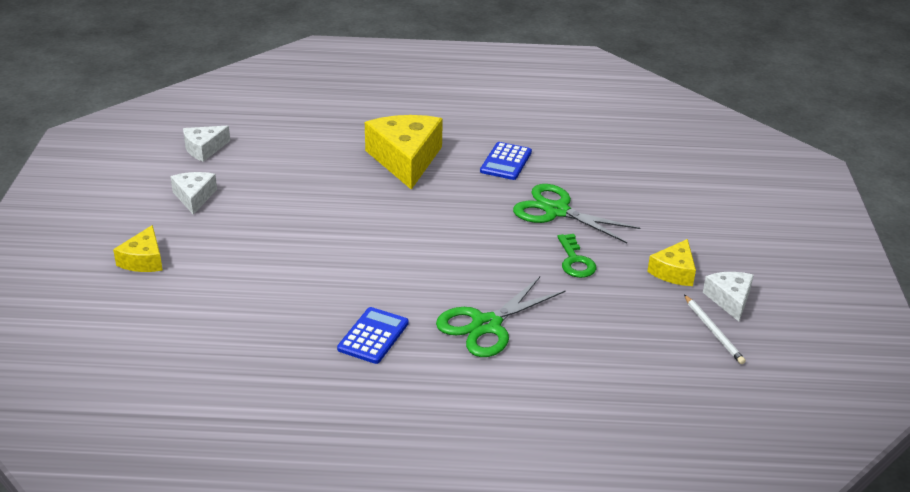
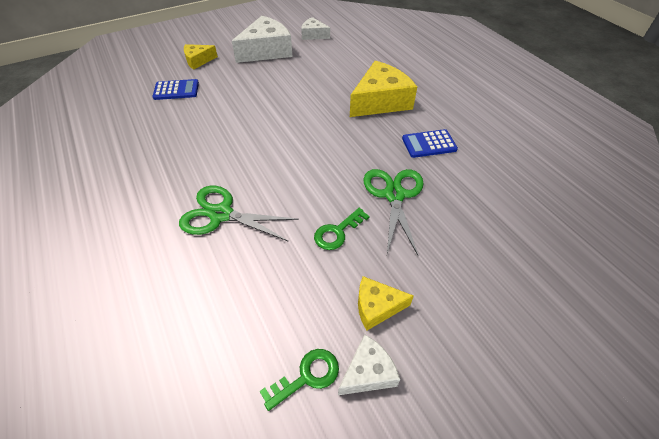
camera: 60 degrees right, 15 degrees up
(194, 197) = (266, 51): white cheese -> white cheese, size x1.87
(373, 336) = (178, 166): blue calculator -> blue calculator (176, 90)
(713, 331) = (307, 376): white pencil -> green key

